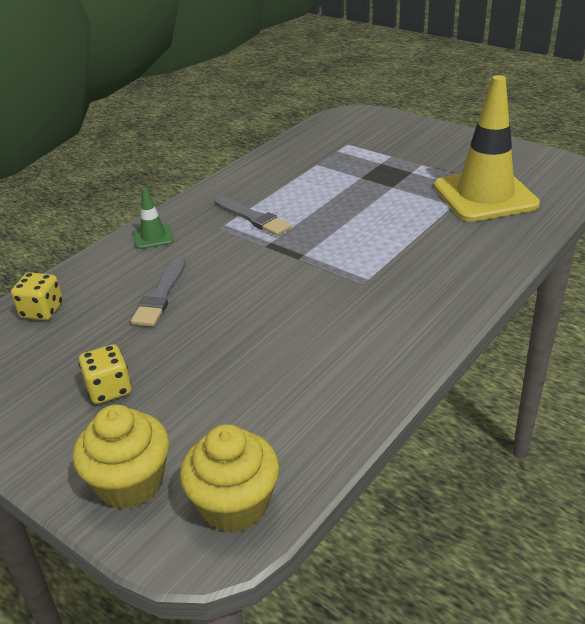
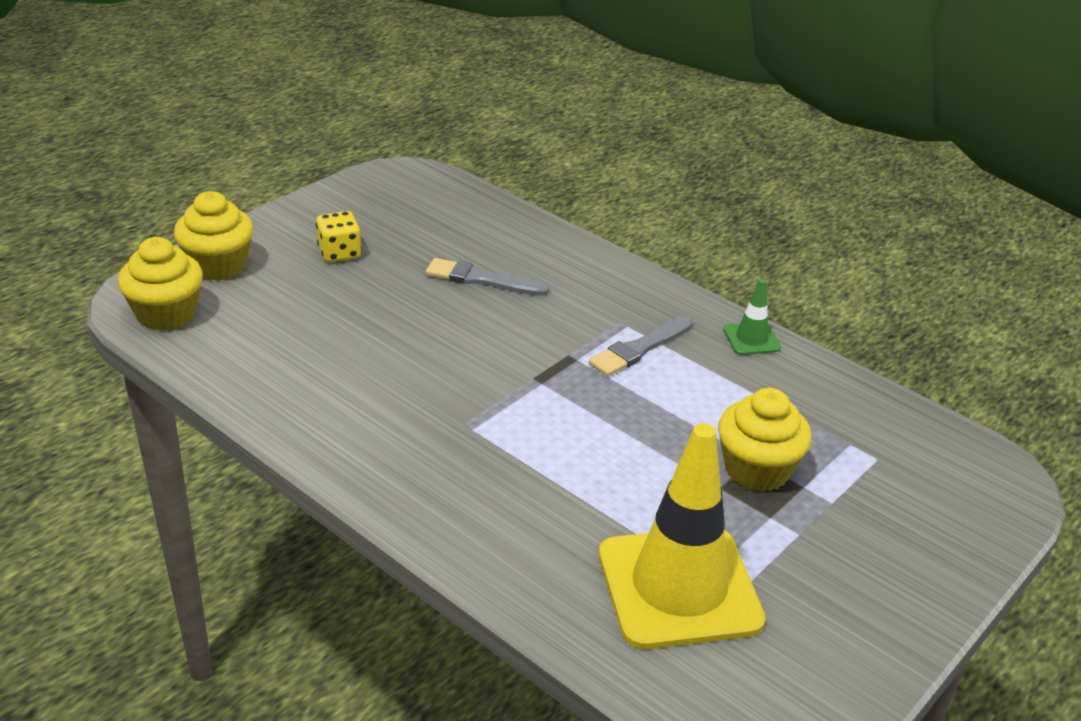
camera: 90 degrees right, 0 degrees up
(42, 311) = (475, 213): yellow dice -> none
(153, 237) = (606, 274): green traffic cone -> green traffic cone (751, 339)
(371, 176) = (757, 470): none -> yellow cupcake

